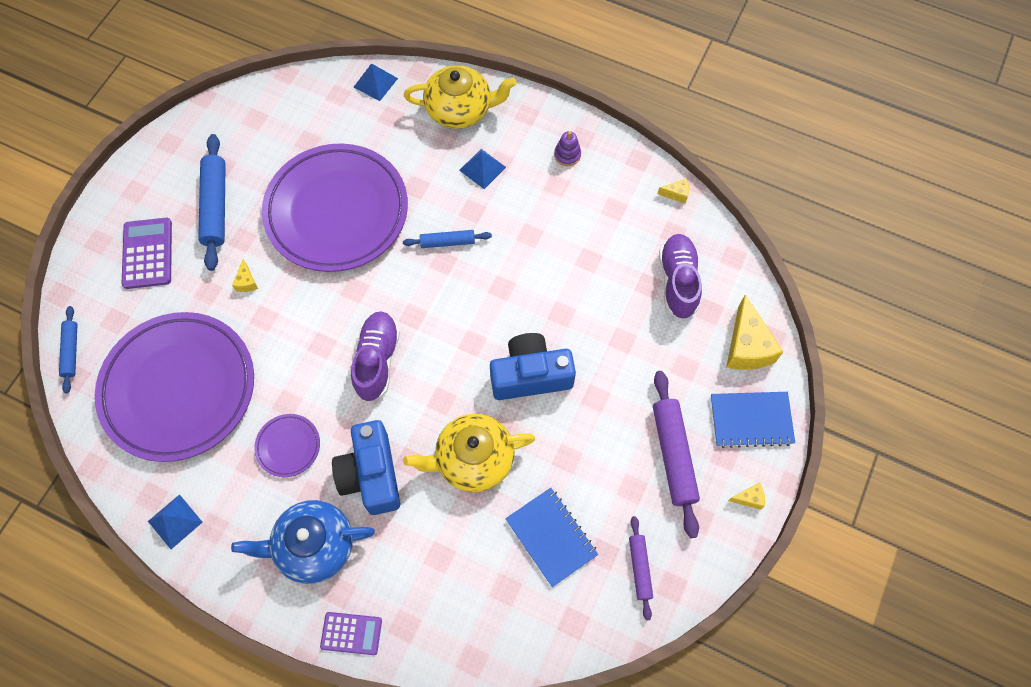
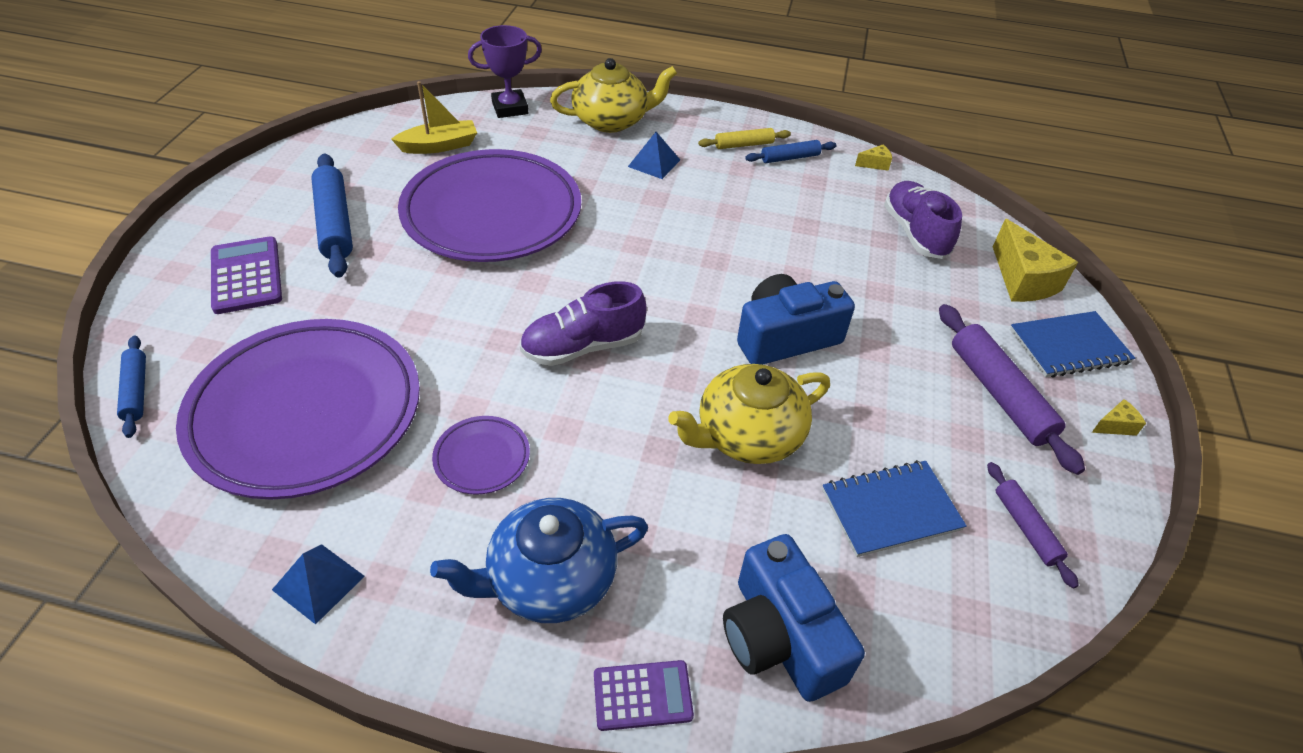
camera: 15 degrees left, 20 degrees down
(246, 282) = (388, 289): yellow cheese -> none
(308, 125) = (439, 146): none -> yellow boat
(371, 474) = (612, 474): blue camera -> blue camera (780, 637)
(375, 82) = (510, 108): blue pyramid -> purple trophy
(377, 360) = (583, 347): purple shoe -> purple shoe turned 105 degrees counterclockwise
(447, 242) = (635, 226): blue rolling pin -> blue rolling pin (790, 158)
(551, 537) = (890, 510): blue notebook -> blue notebook turned 60 degrees counterclockwise
(567, 155) = (744, 145): purple stacking toy -> yellow rolling pin

